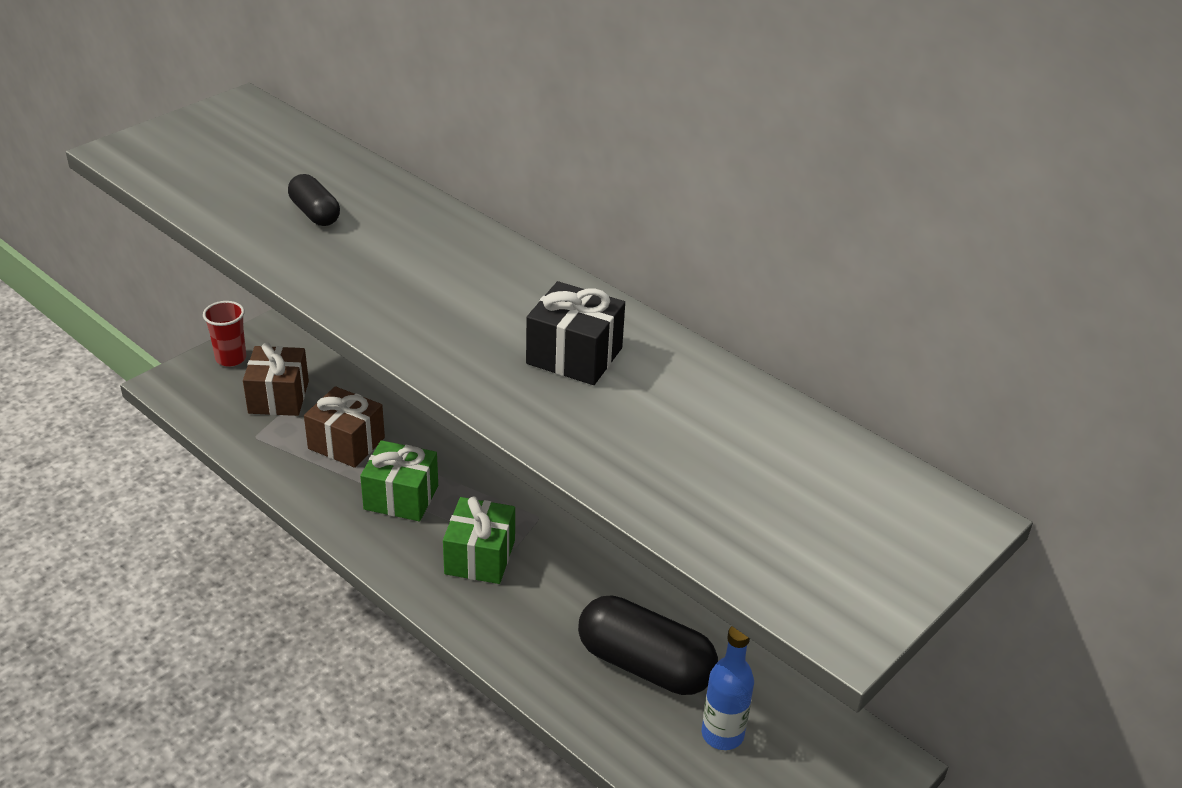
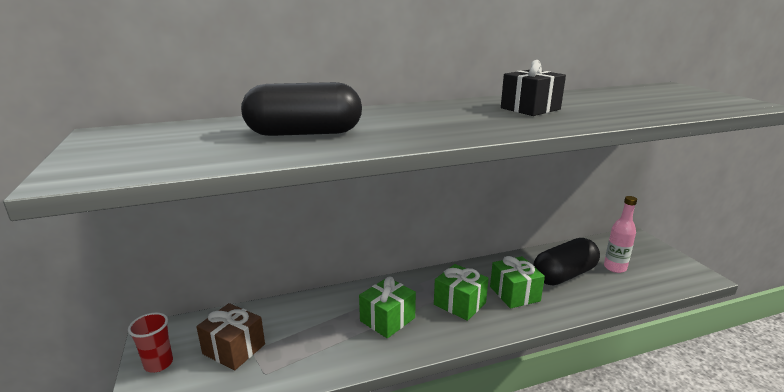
camera: 60 degrees left, 15 degrees down
(315, 213) = (304, 133): black capsule -> black capsule, size x1.93
(346, 443) = (315, 329): brown gift -> none
(545, 612) = (514, 294): none -> green gift
(722, 734) = (615, 268): blue bottle -> pink bottle

